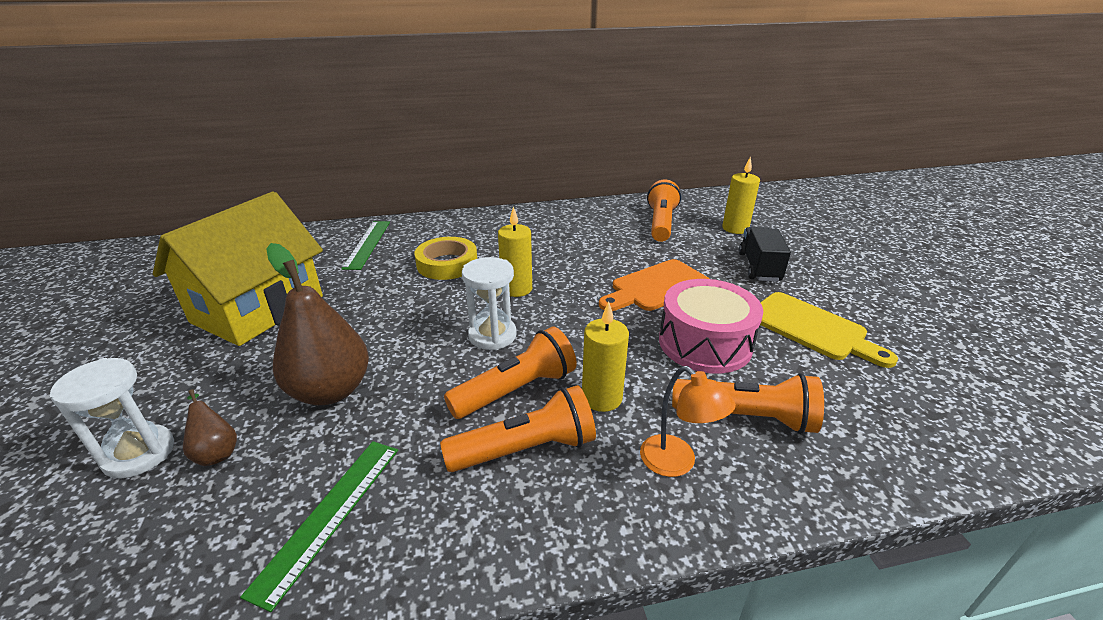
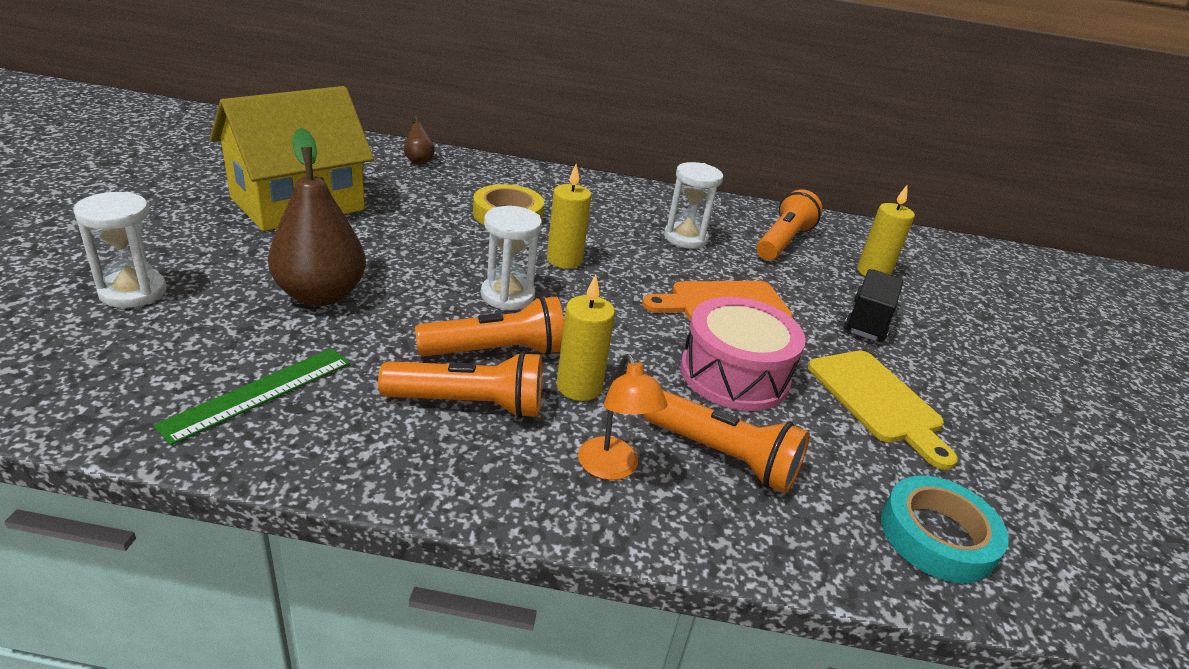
camera: 15 degrees right, 0 degrees up
(216, 451) = (195, 311): brown pear -> brown pear (418, 160)
(367, 244) = (439, 173): green ruler -> none
(593, 242) = (685, 238): none -> white hourglass
(929, 424) = (937, 536): none -> turquoise tape

